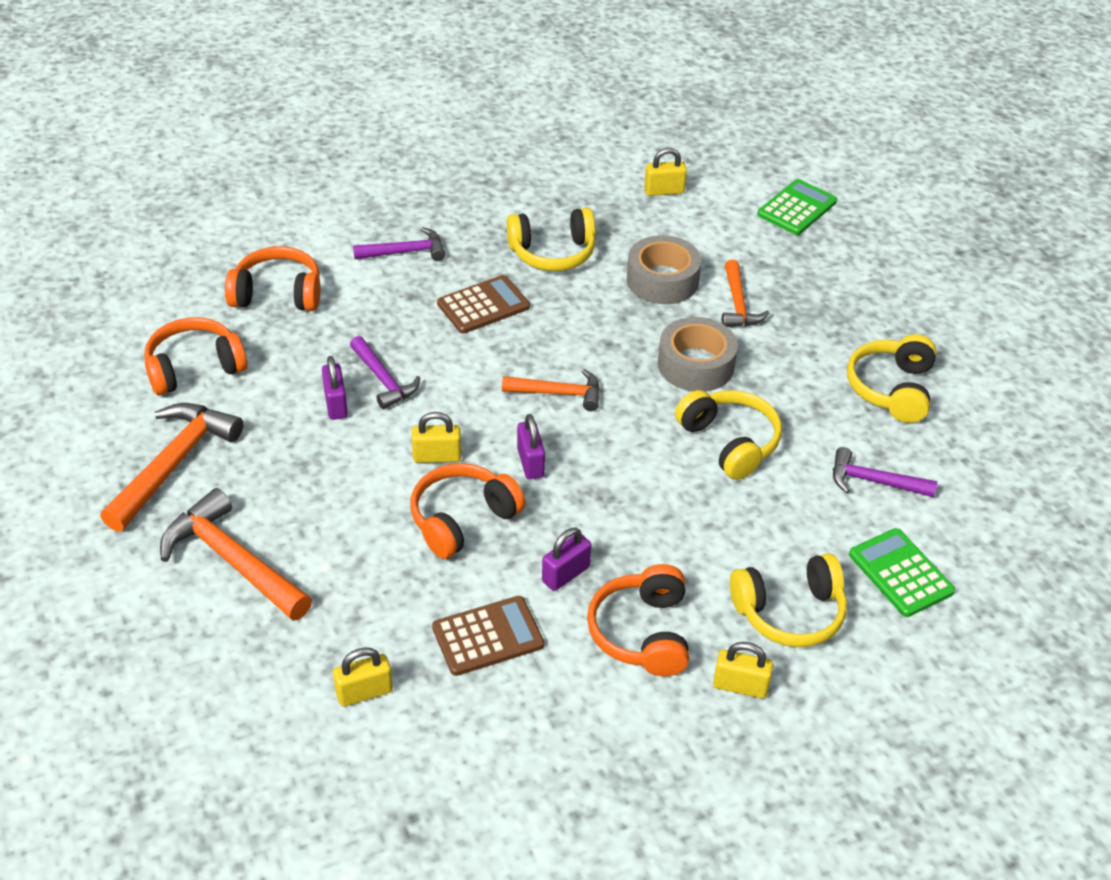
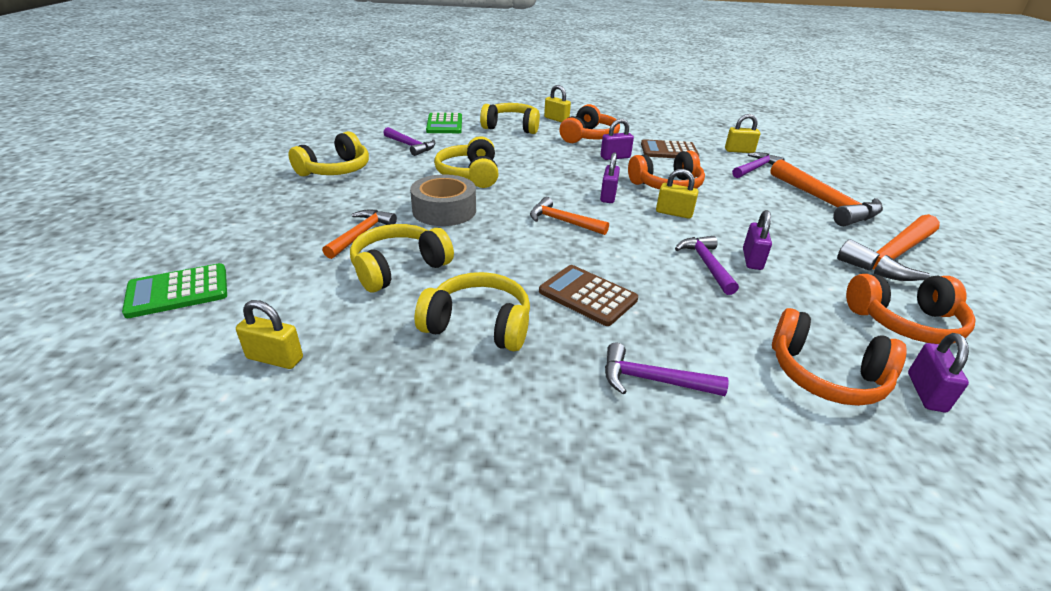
camera: 155 degrees left, 10 degrees down
(203, 302) = (926, 392): none -> purple padlock
(333, 632) = (755, 168): none -> purple hammer
(483, 305) = (587, 295): brown calculator -> brown calculator turned 45 degrees clockwise
(662, 280) = (399, 268): grey tape -> yellow headphones

